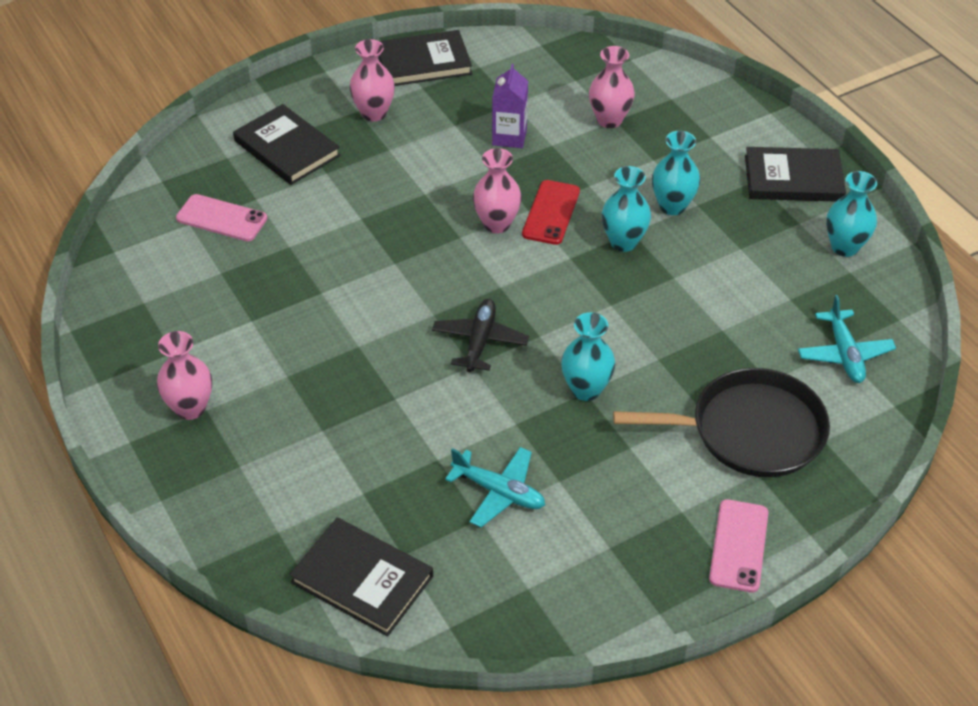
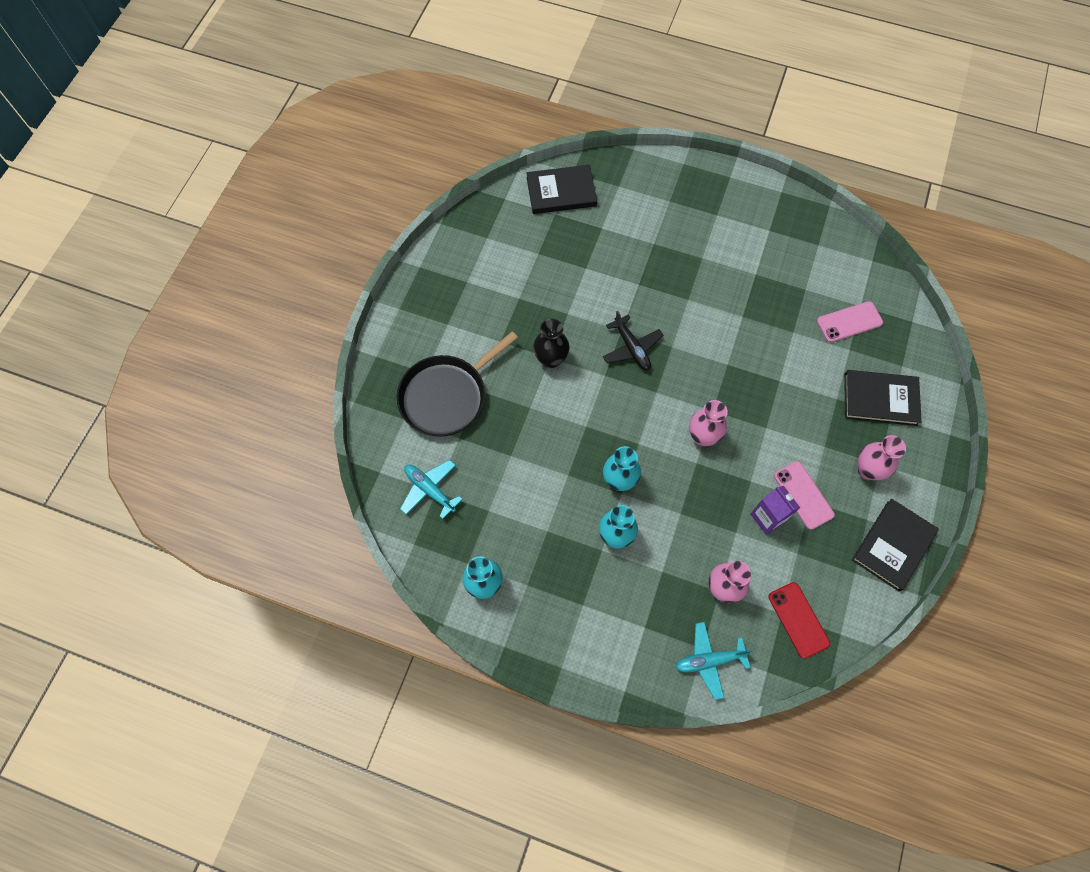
camera: 140 degrees right, 20 degrees up
(190, 408) = (725, 210): pink vase -> none
(499, 492) = (541, 272): turquoise plane -> turquoise plane (709, 660)
(551, 213) = (681, 471): red phone -> red phone (798, 620)
(586, 389) = (551, 359): turquoise vase -> black vase
(738, 546) = (407, 325): pink phone -> pink phone (803, 495)
(793, 178) = (560, 628): black book -> none

